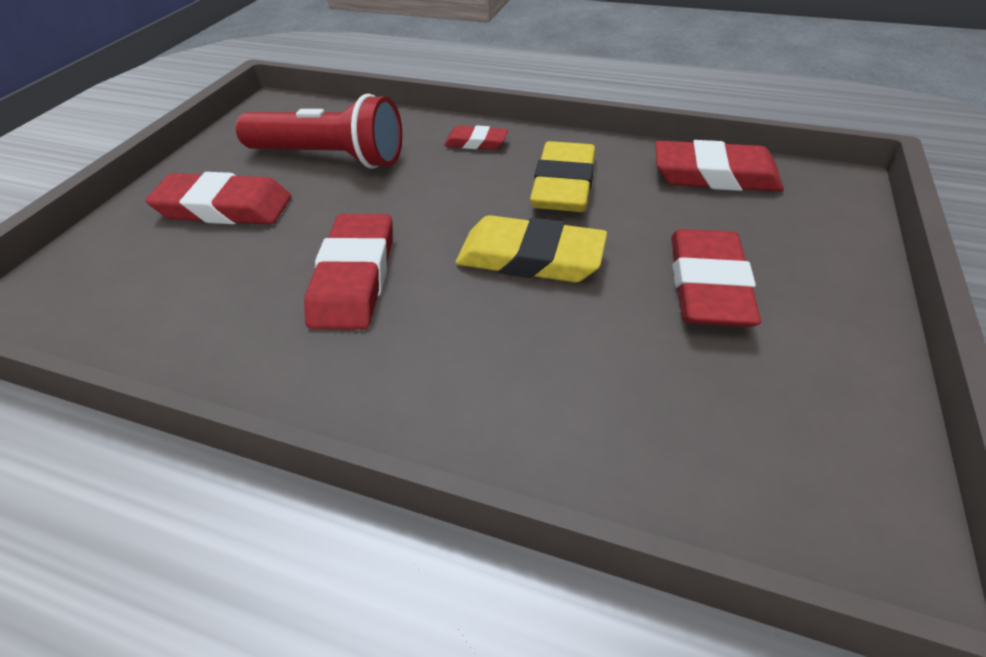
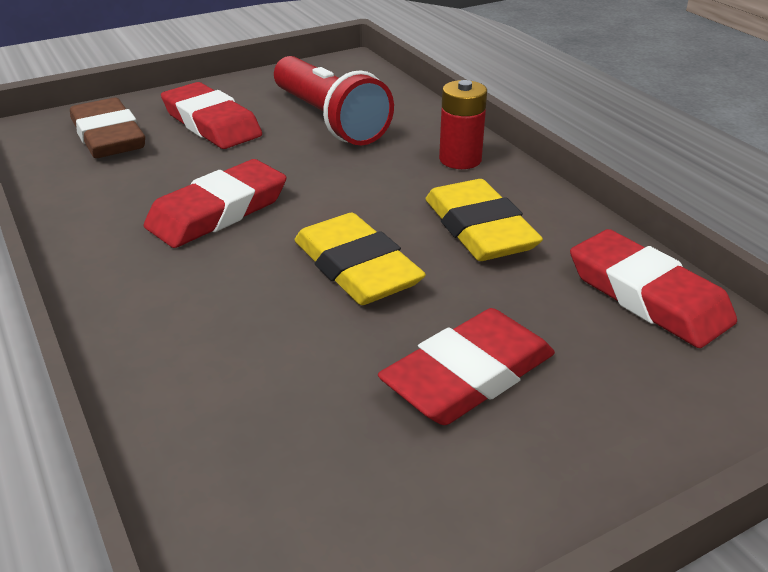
camera: 40 degrees right, 10 degrees down
(130, 269) = (108, 136): none -> brown eraser
(476, 142) = (460, 159): red eraser -> red battery
(563, 184) = (479, 229): yellow eraser -> yellow eraser turned 75 degrees counterclockwise

